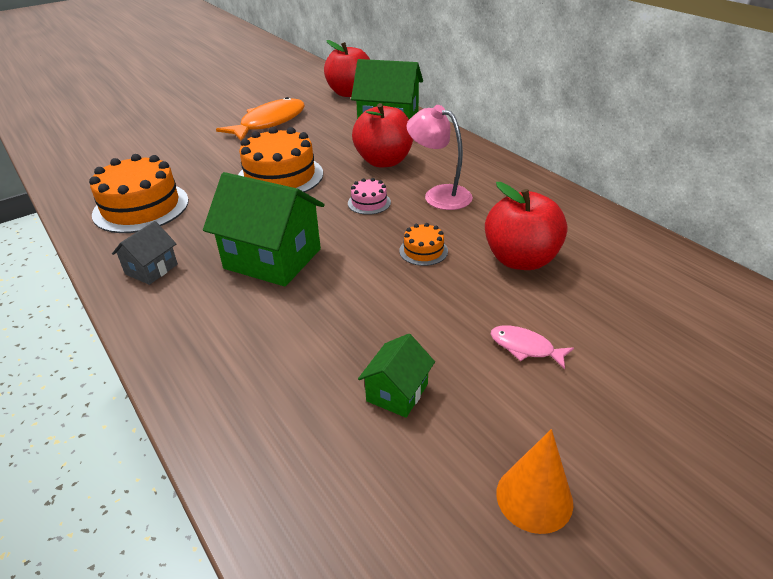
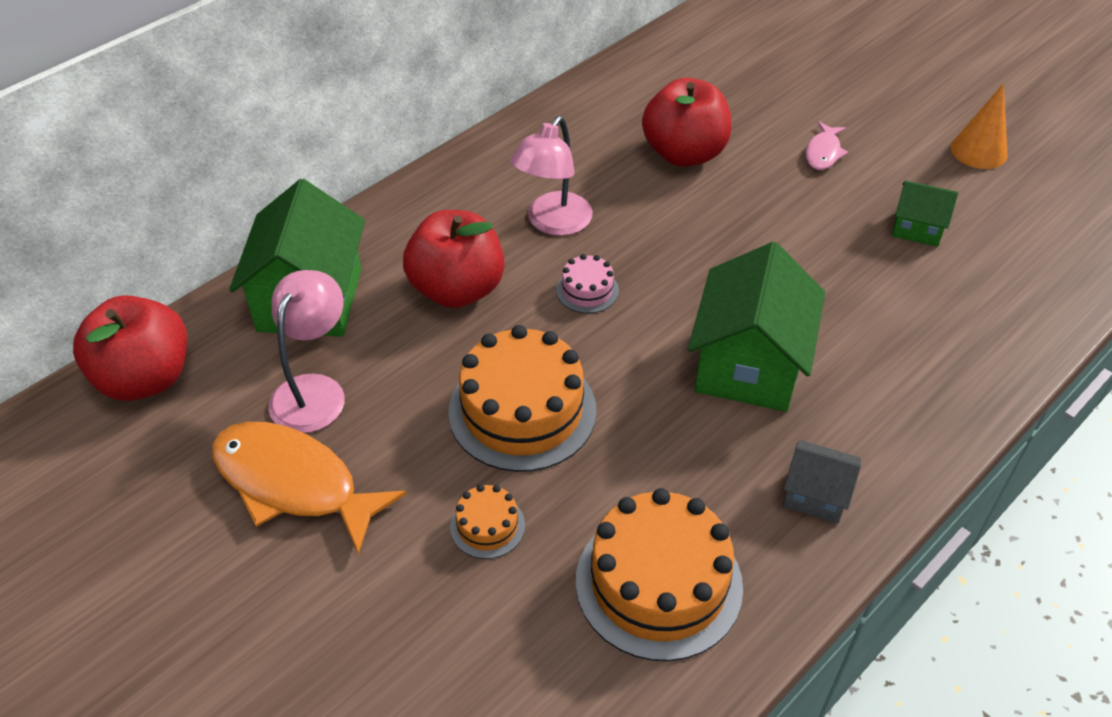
camera: 100 degrees left, 10 degrees up
(323, 126) = (314, 390): none -> pink lamp
(423, 251) = (689, 228): orange cake -> orange cake (487, 526)

